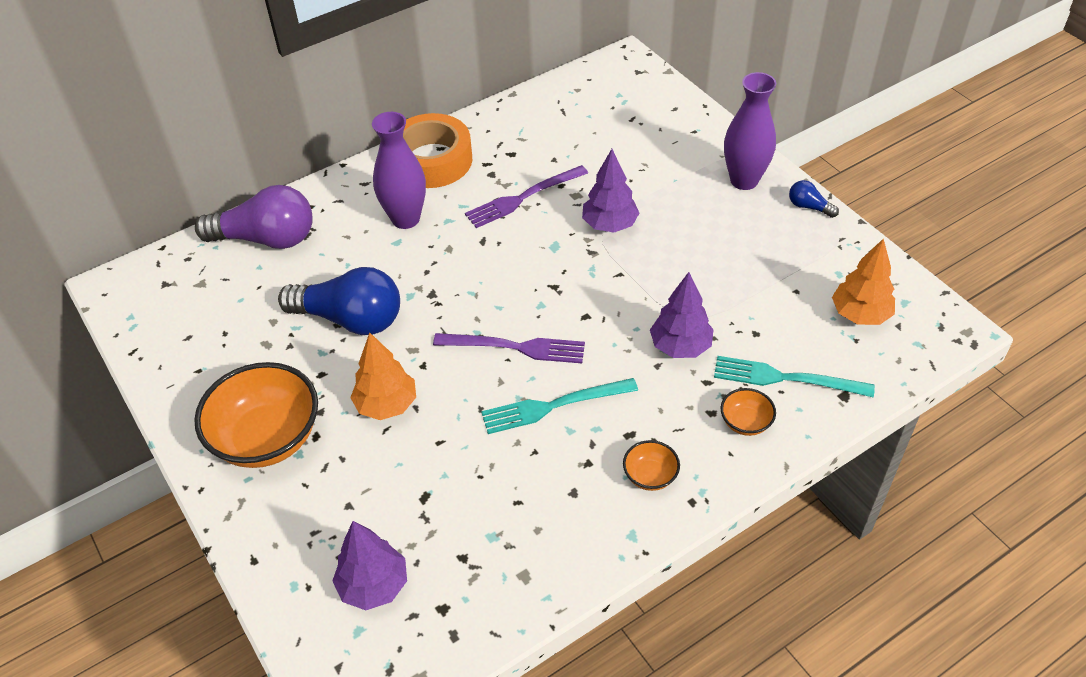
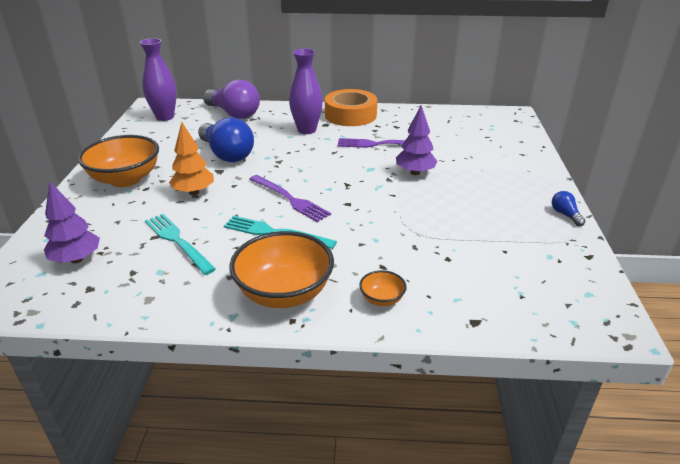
camera: 35 degrees right, 15 degrees down
(650, 476) = (284, 293): orange bowl -> orange bowl, size x2.20
(680, 346) = (387, 242): purple tree -> none
(744, 180) = (530, 186): purple vase -> purple vase (165, 117)
(785, 378) = (440, 291): turquoise fork -> turquoise fork (177, 241)
(860, 315) = (541, 284): orange tree -> none

